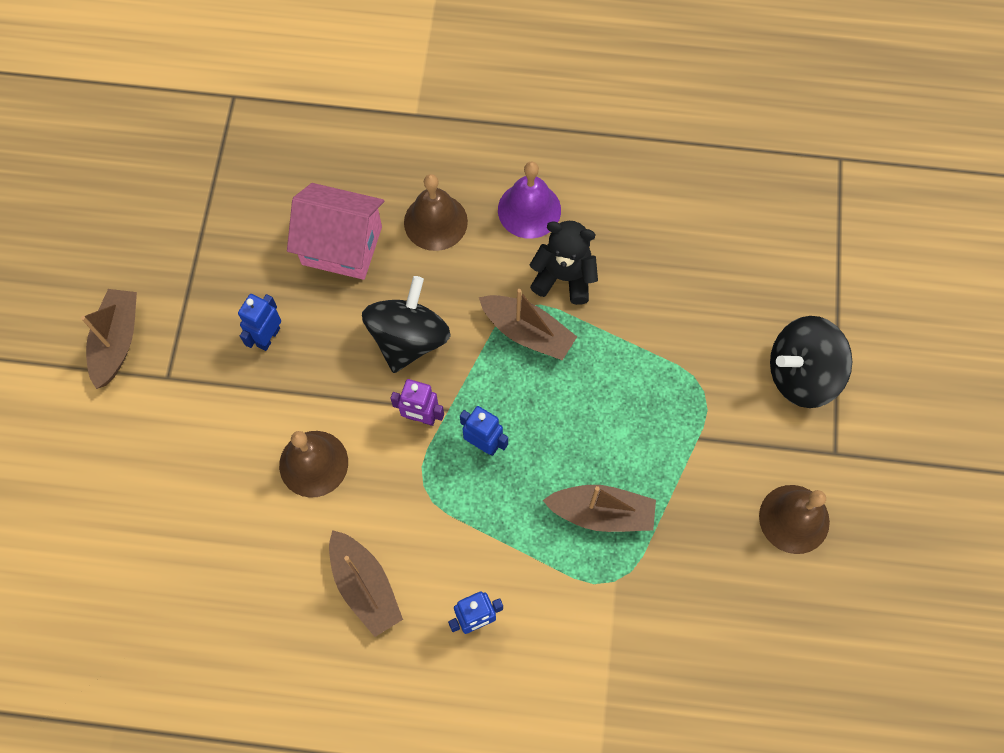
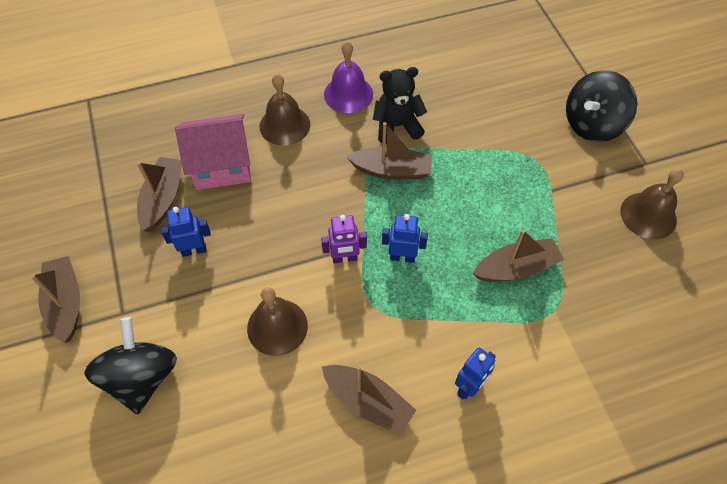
camera: 25 degrees left, 10 degrees down
(262, 261) = (163, 199): none -> brown boat
(268, 337) = (194, 250): blue robot -> blue robot turned 75 degrees clockwise
(408, 339) = (306, 208): black spinning top -> black spinning top (141, 377)

